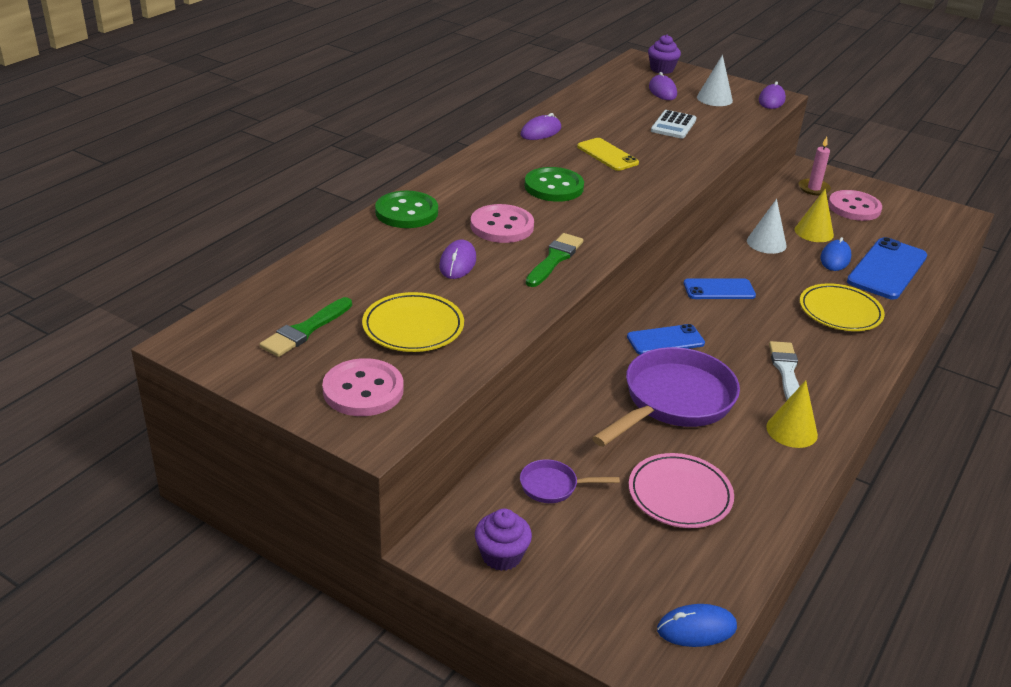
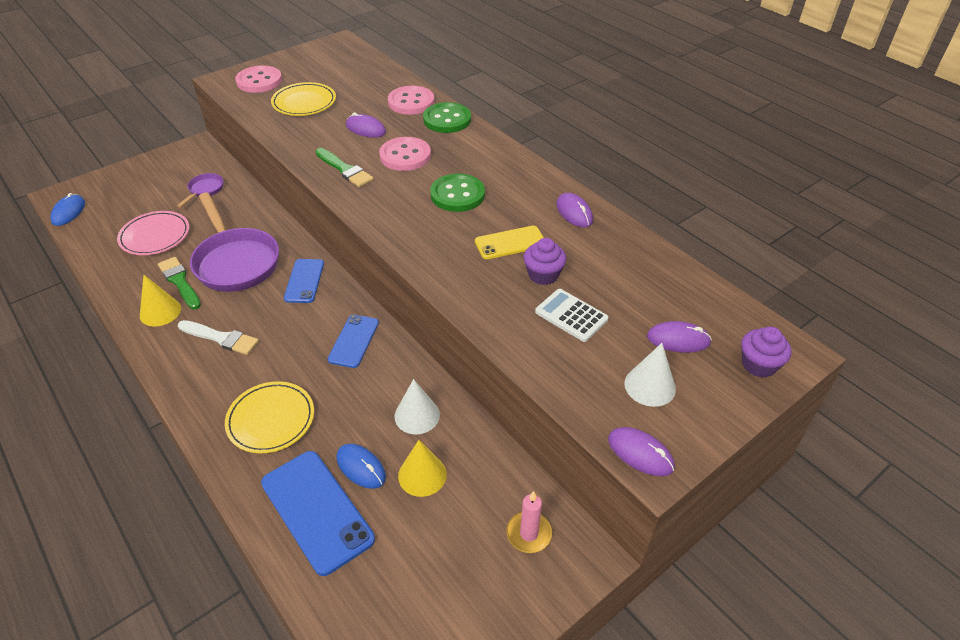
camera: 110 degrees right, 10 degrees up
(305, 330) = (327, 71): green brush -> green brush (180, 282)
(501, 555) = (174, 163): purple cupcake -> purple cupcake (543, 275)
(854, 207) = (465, 558): pink button -> pink button (411, 102)

